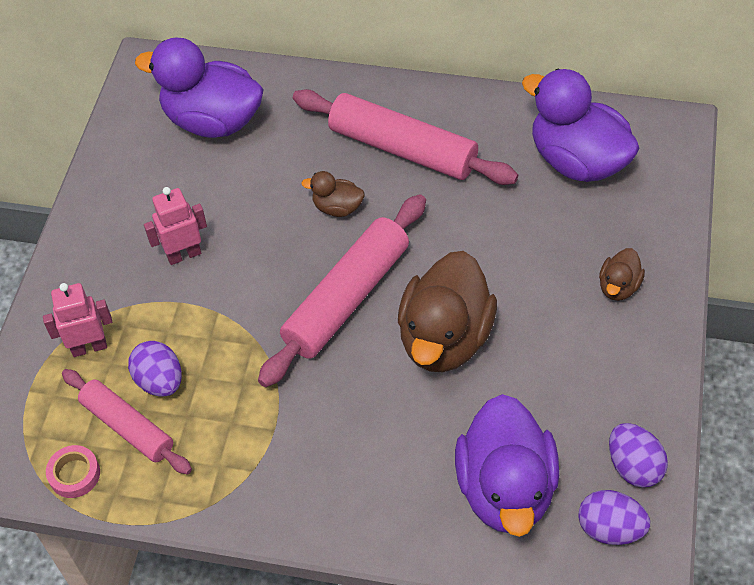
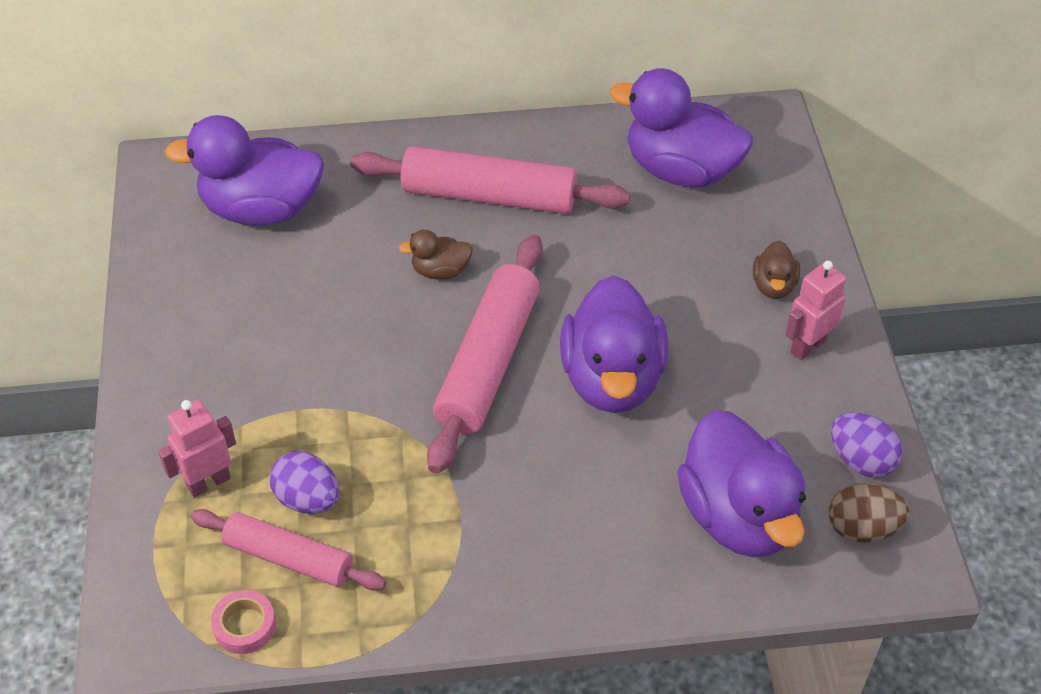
camera: 20 degrees left, 5 degrees down
(184, 254) = (283, 358): pink robot -> pink robot (807, 346)
(444, 338) = (612, 379): brown duck -> purple duck
(609, 528) = (862, 528): purple egg -> brown egg

